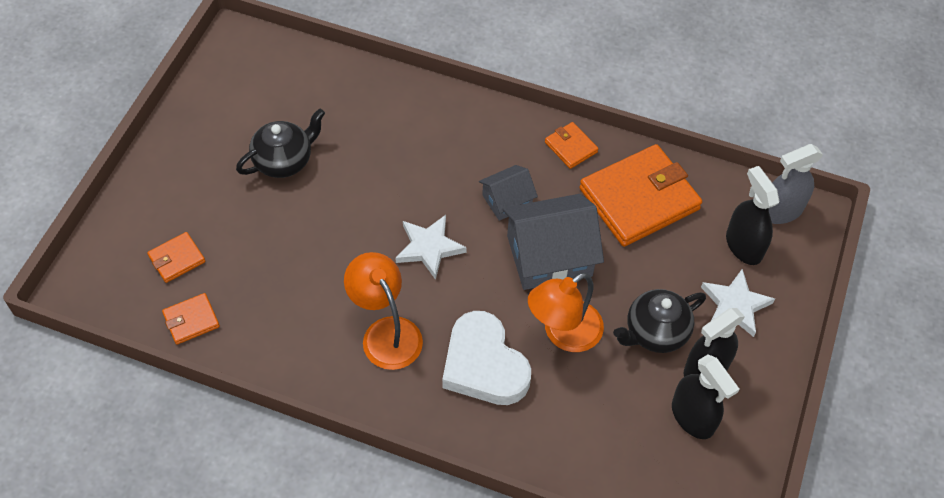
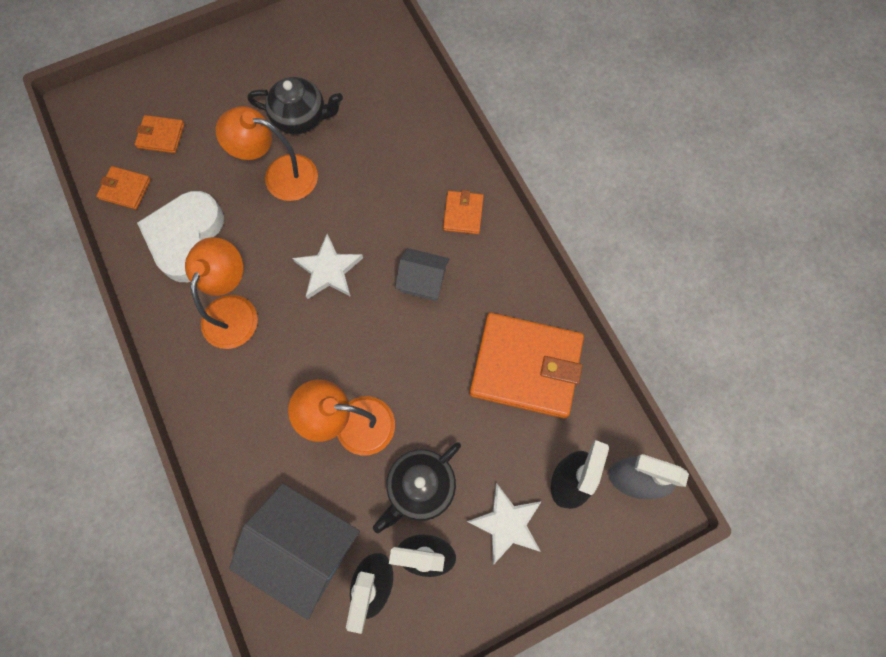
camera: 45 degrees right, 15 degrees up
(314, 213) = (280, 175): none -> orange lamp
(484, 365) = (272, 396): white heart -> white heart (186, 238)
(549, 256) = (407, 353): grey house -> grey house (304, 547)
(570, 147) = (517, 277): orange wallet -> orange wallet (463, 214)
(655, 332) = (420, 487): black teapot -> black teapot turned 60 degrees counterclockwise

